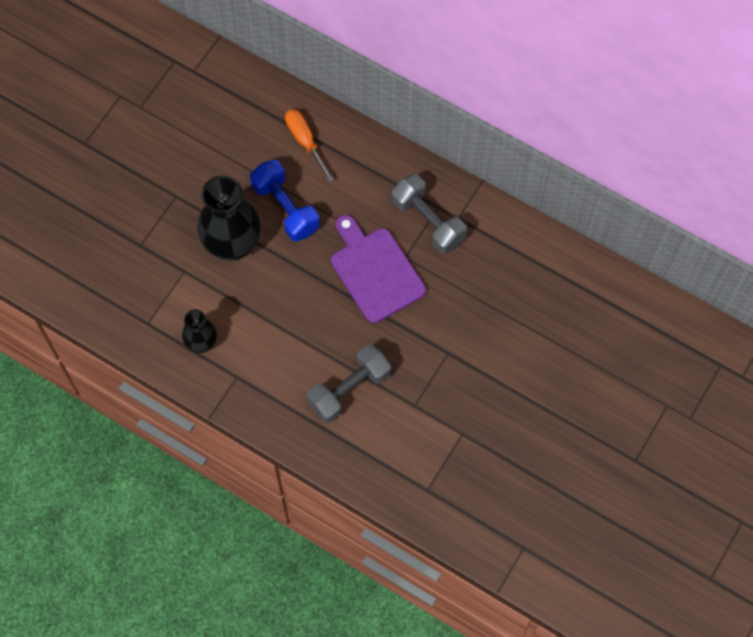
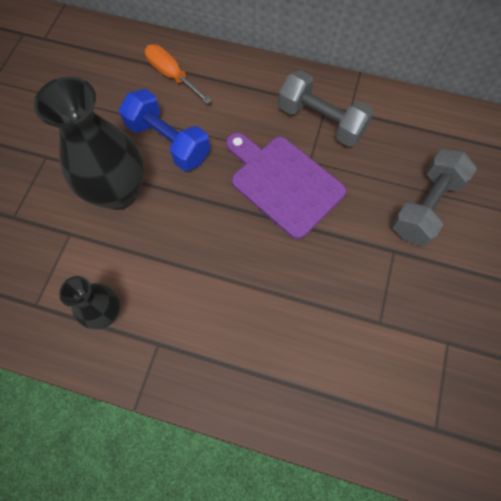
camera: 15 degrees left, 0 degrees up
(349, 389) = (297, 324): grey dumbbell -> grey dumbbell (425, 206)

